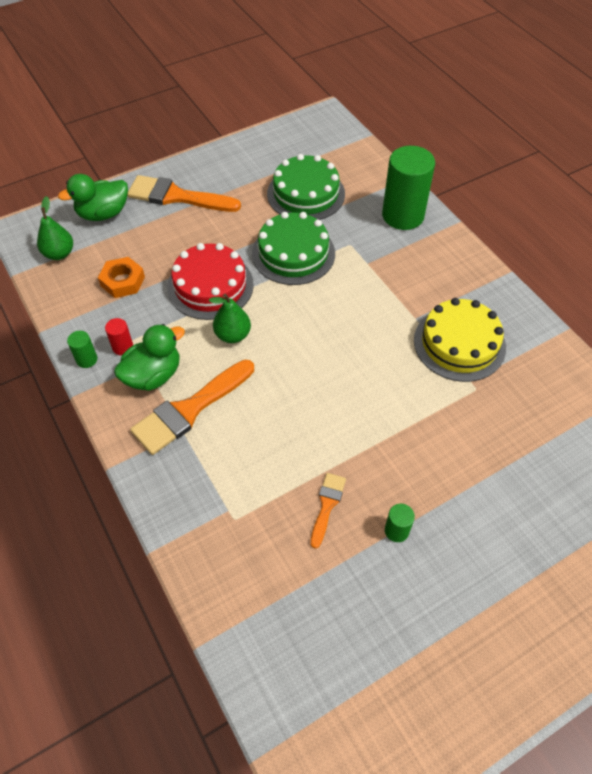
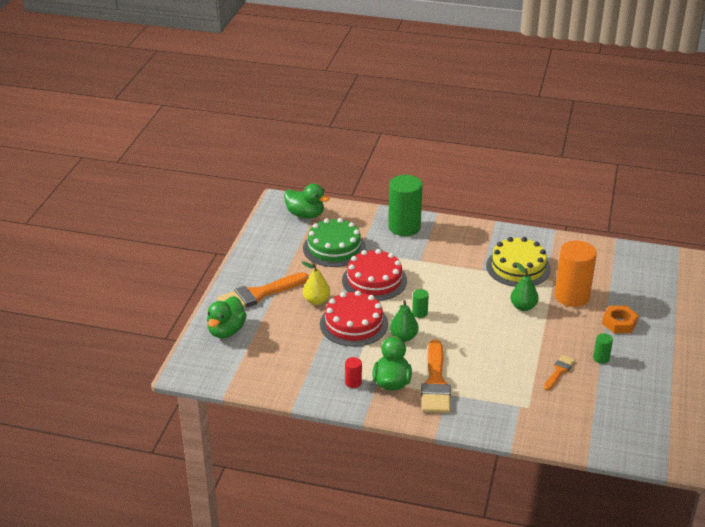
camera: 45 degrees left, 20 degrees down
(59, 254) = (234, 367): green pear -> green pear (523, 307)
(87, 359) = (343, 401): green cylinder -> green cylinder (419, 313)
(122, 281) = (299, 354): orange nut -> orange nut (619, 323)
(213, 238) = (316, 301): none -> yellow pear
(293, 253) = (374, 280): green cake -> red cake
(327, 505) = (559, 371): orange brush -> orange brush turned 60 degrees clockwise
(328, 143) = (305, 215): none -> green duck
(472, 425) = (572, 296): none -> orange cylinder

